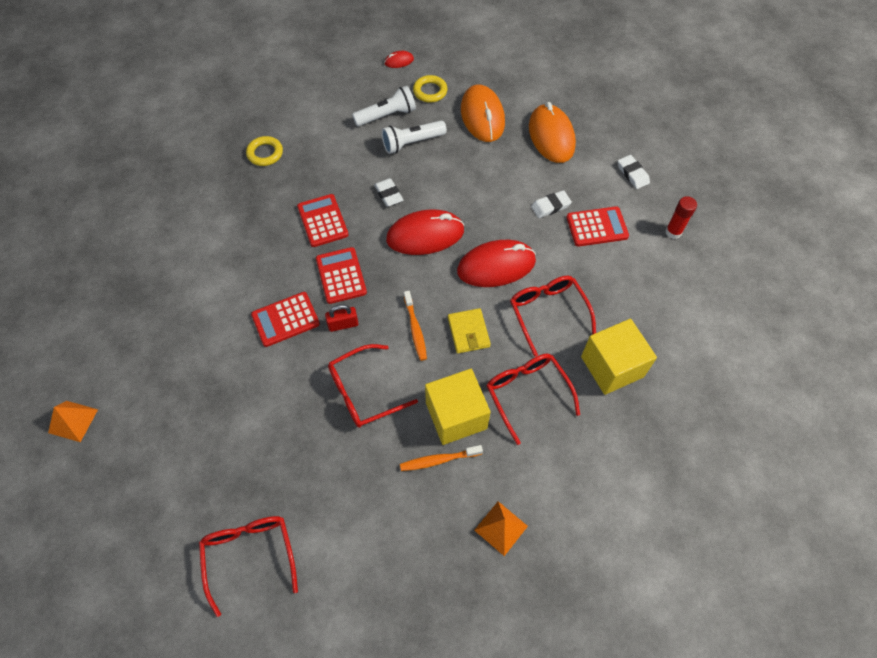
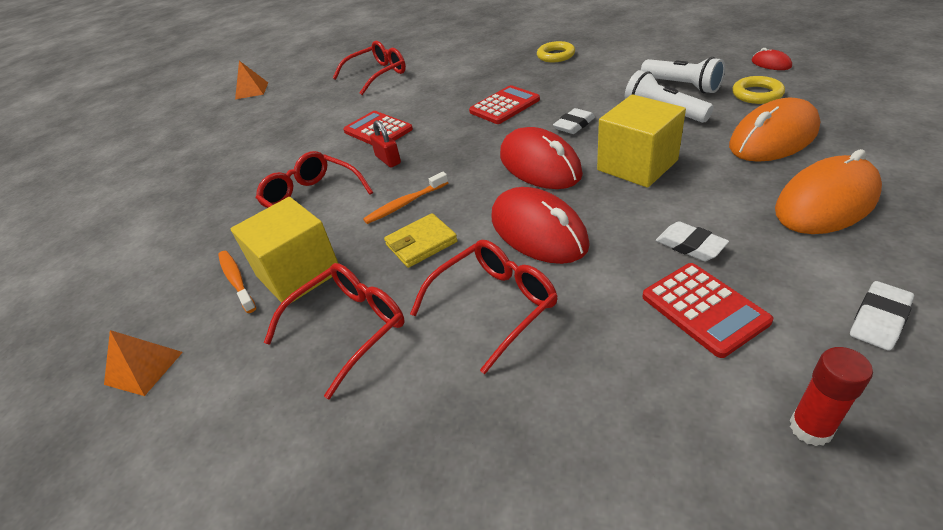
camera: 75 degrees right, 20 degrees down
(250, 555) = (133, 202): red glasses -> red glasses (377, 75)
(341, 276) = (446, 138): red calculator -> none
(612, 366) = (434, 418): yellow cube -> yellow cube (637, 165)

